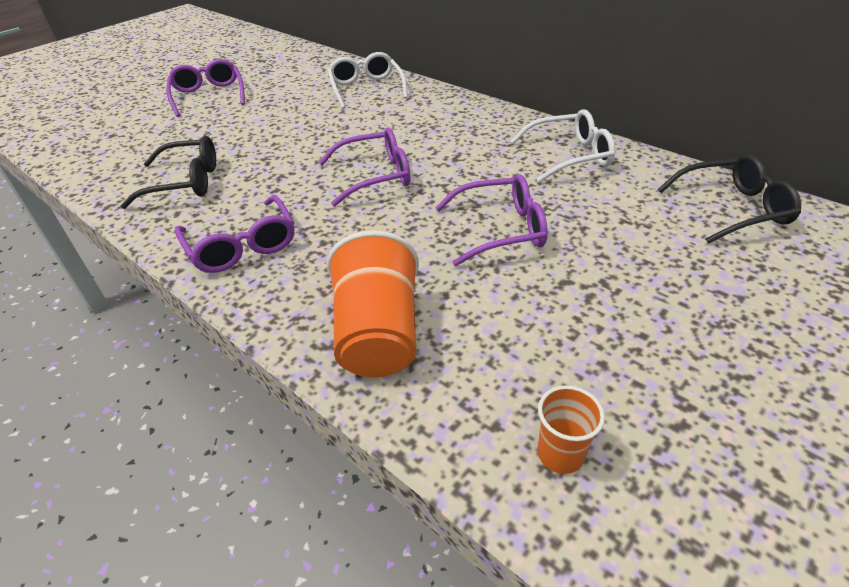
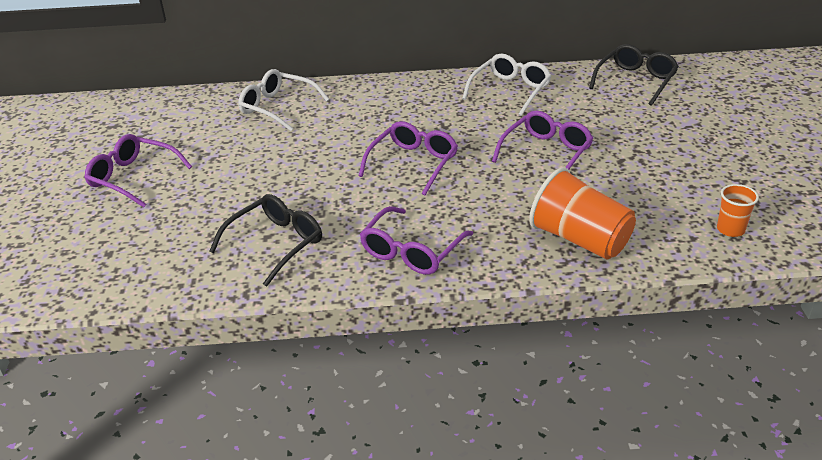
camera: 45 degrees left, 5 degrees down
(242, 246) = (412, 251): purple glasses -> purple glasses turned 105 degrees clockwise

